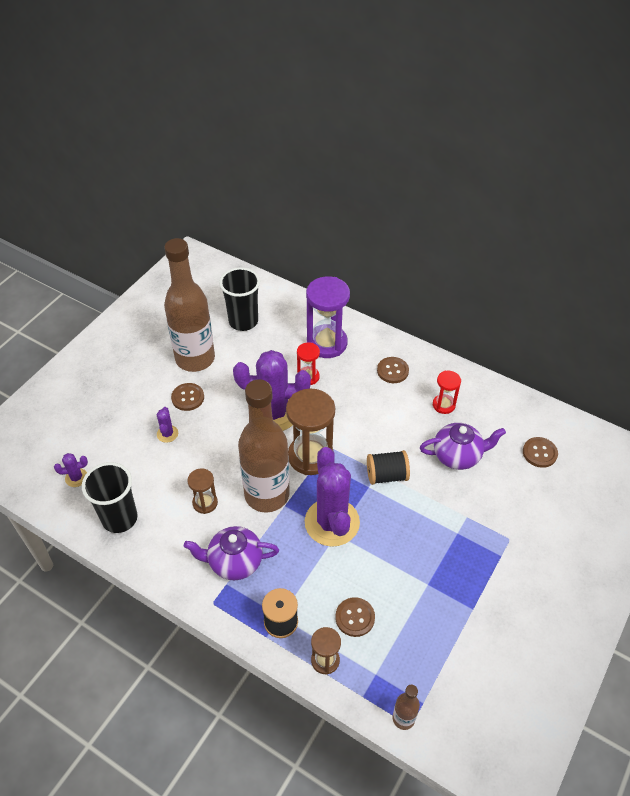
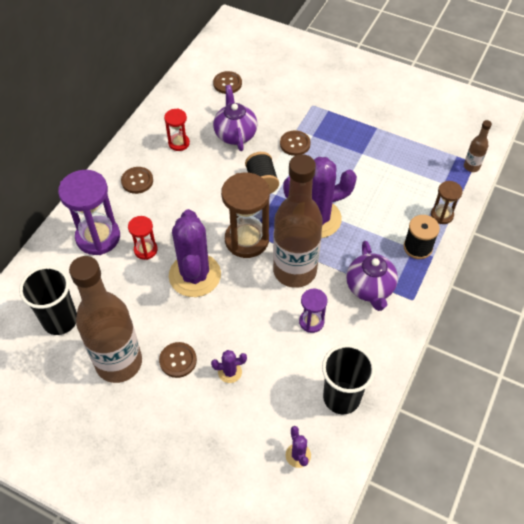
camera: 95 degrees left, 5 degrees up
(205, 503) = (311, 322): brown hourglass -> purple hourglass
(355, 617) = (401, 198): brown button -> brown button (295, 144)

